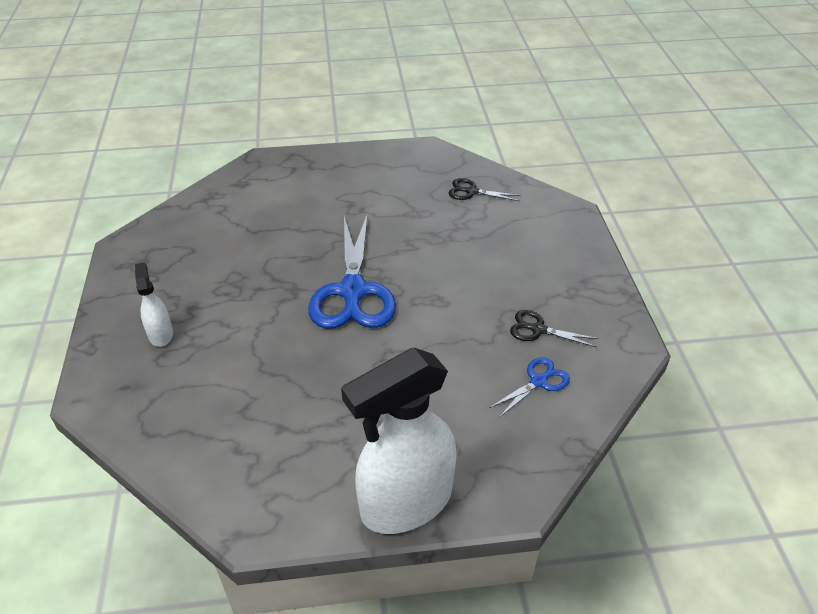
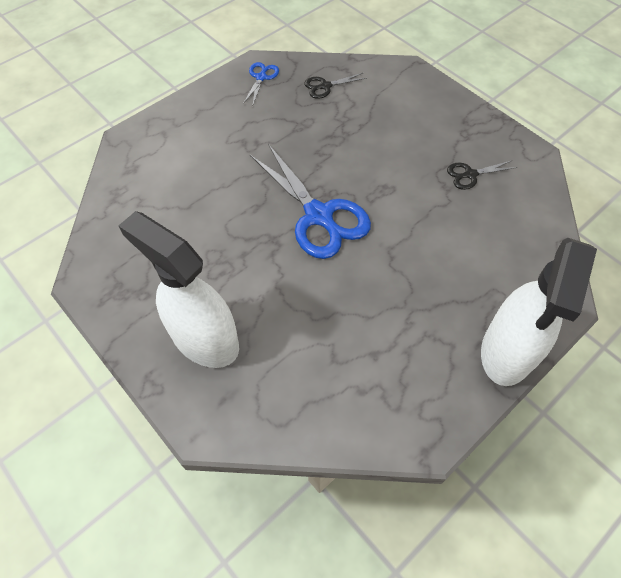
camera: 35 degrees left, 15 degrees up
(161, 334) = (204, 339): white spray bottle -> white spray bottle, size x2.18
(538, 382) = (505, 213): blue scissors -> blue scissors (261, 77)

